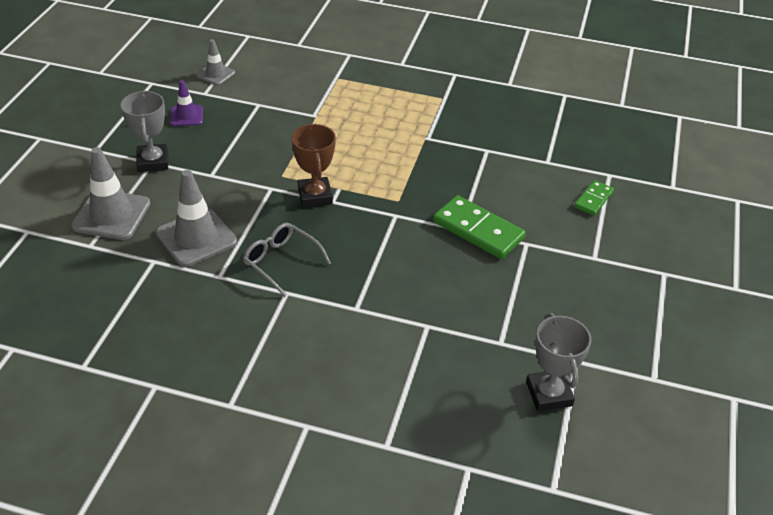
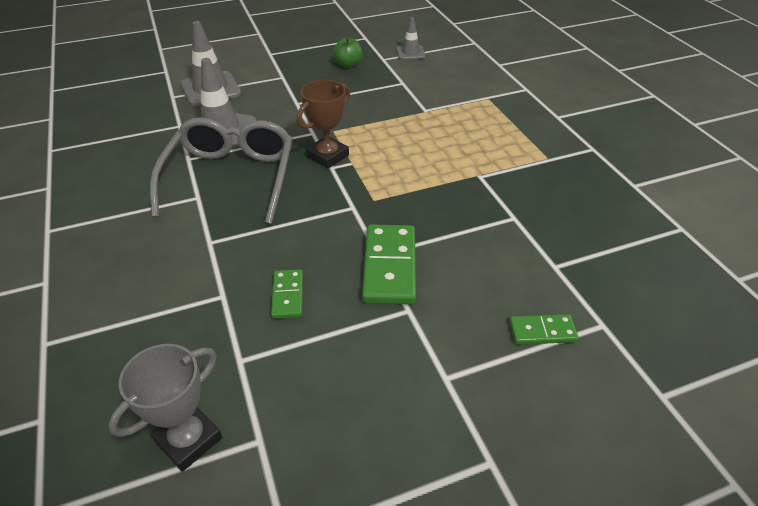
camera: 55 degrees right, 0 degrees up
(153, 161) = (283, 77): grey trophy -> none
(186, 116) = (348, 65): purple traffic cone -> green apple
(281, 262) = (231, 178): grey glasses -> grey glasses, size x1.83
(459, 292) = (288, 295): none -> green domino

